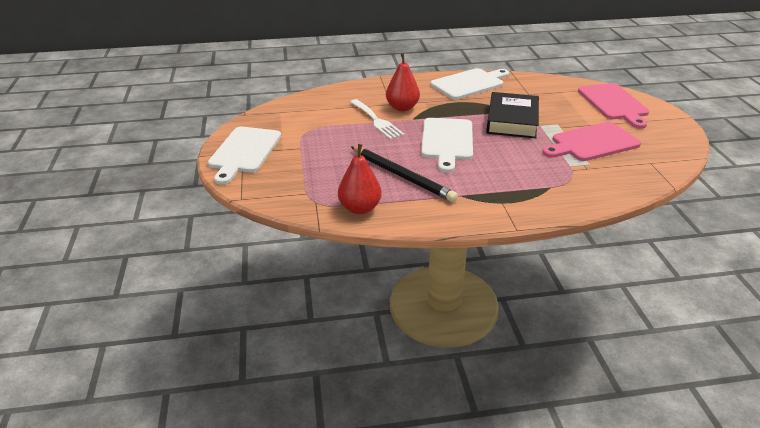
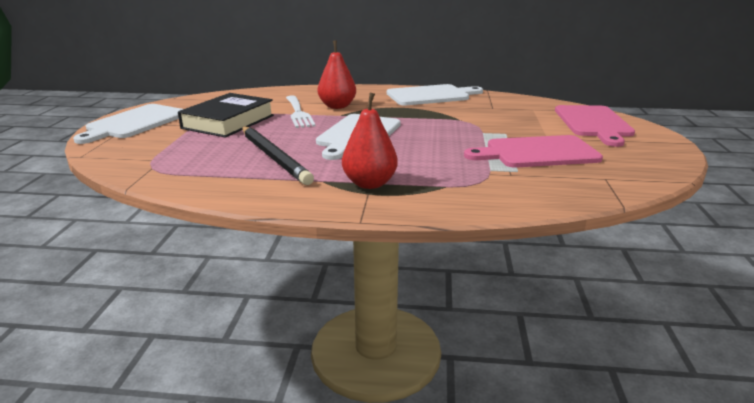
camera: 15 degrees right, 10 degrees down
(360, 208) = (192, 178): red pear -> red pear (369, 184)
(512, 120) = (452, 126): black book -> black book (228, 122)

